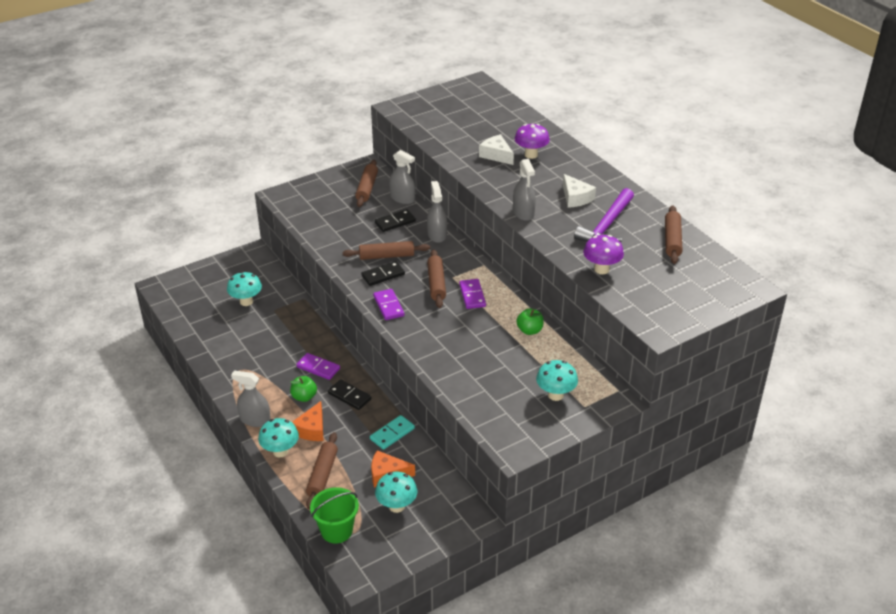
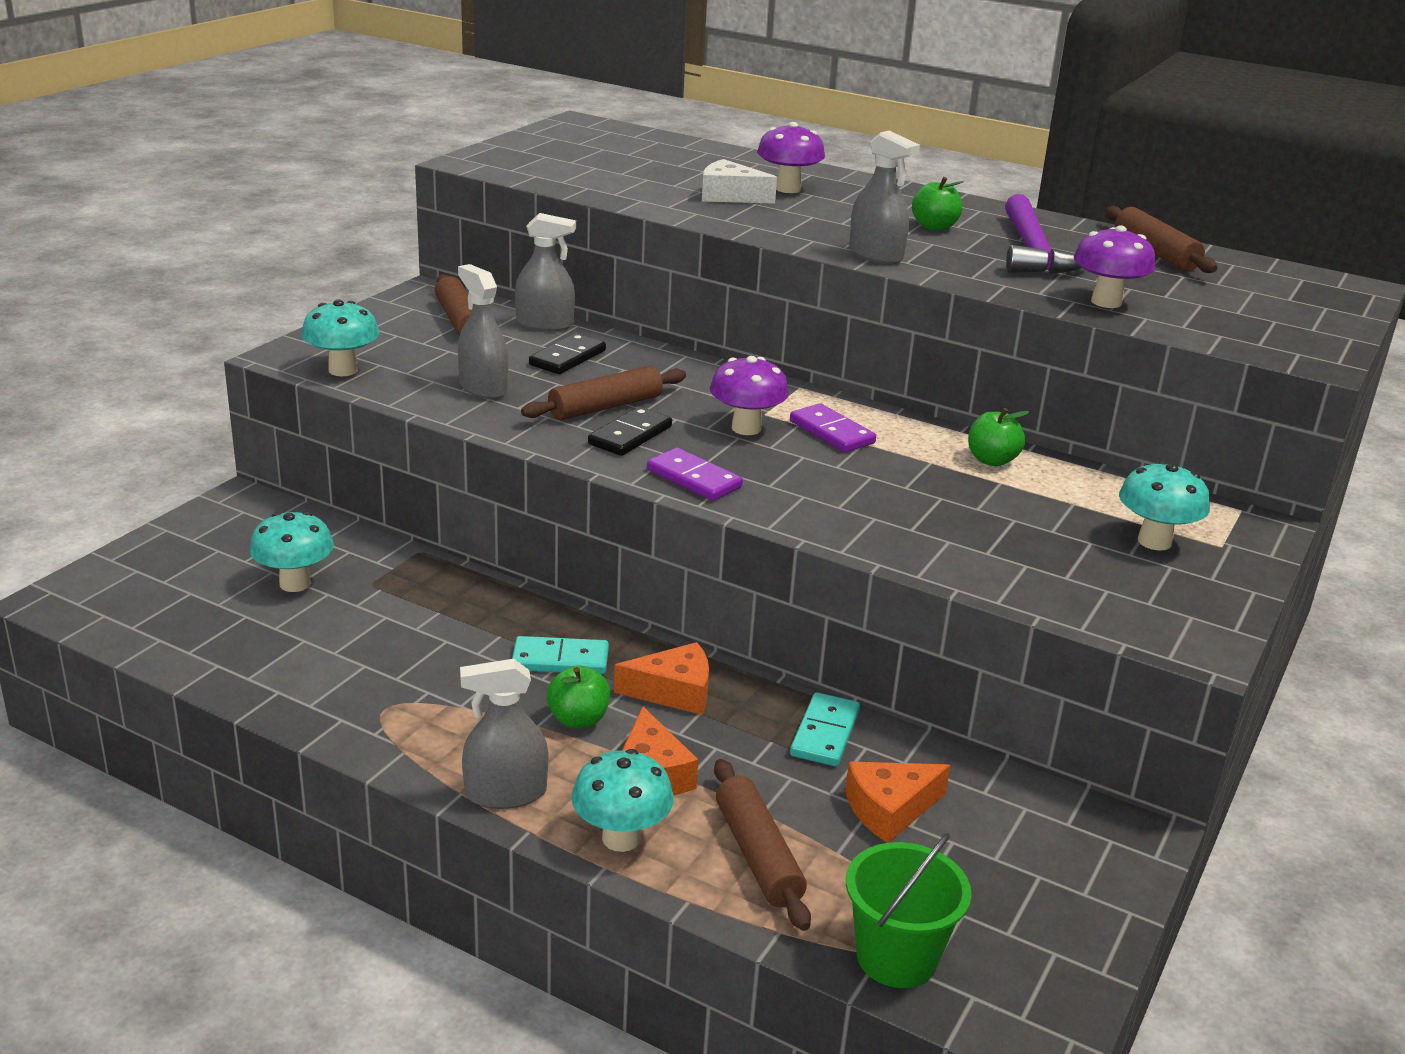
camera: 30 degrees left, 10 degrees down
(318, 368) = (560, 660): purple domino -> turquoise domino
(349, 396) = (673, 692): black domino -> orange cheese
(396, 506) = (969, 863): turquoise mushroom -> turquoise mushroom (343, 370)
(436, 283) = (746, 428): brown rolling pin -> purple mushroom
(437, 235) = (666, 362): grey spray bottle -> grey spray bottle (483, 388)
(575, 198) = (934, 227): white cheese -> green apple

